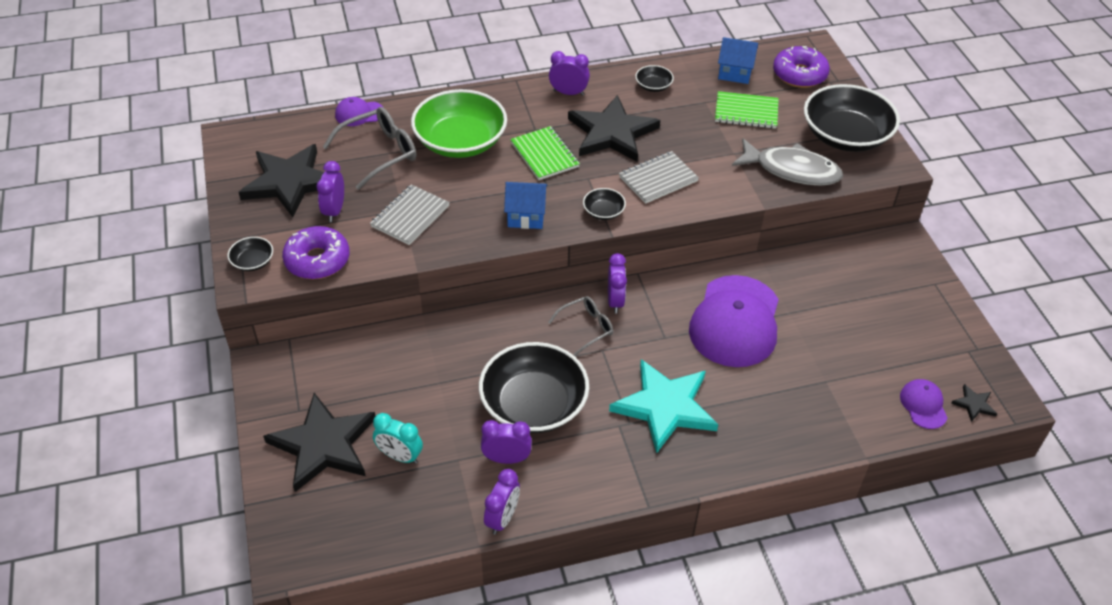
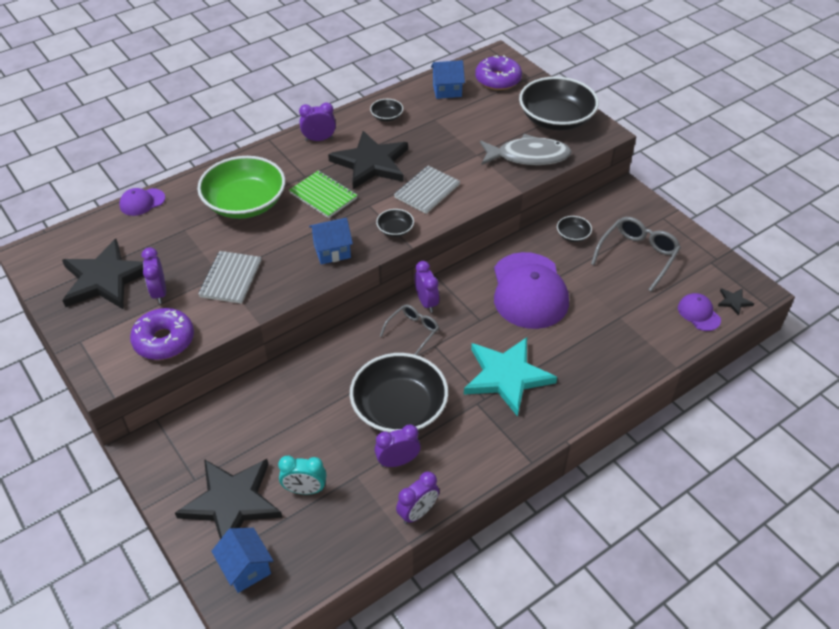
camera: 20 degrees left, 0 degrees up
(253, 262) = (103, 359): black bowl -> black bowl (573, 235)
(308, 514) = (246, 568): none -> blue house
(379, 153) = (177, 231): grey glasses -> grey glasses (637, 256)
(502, 518) = (418, 513): purple clock -> purple clock turned 45 degrees clockwise
(746, 112) = (471, 119): green notebook -> none

